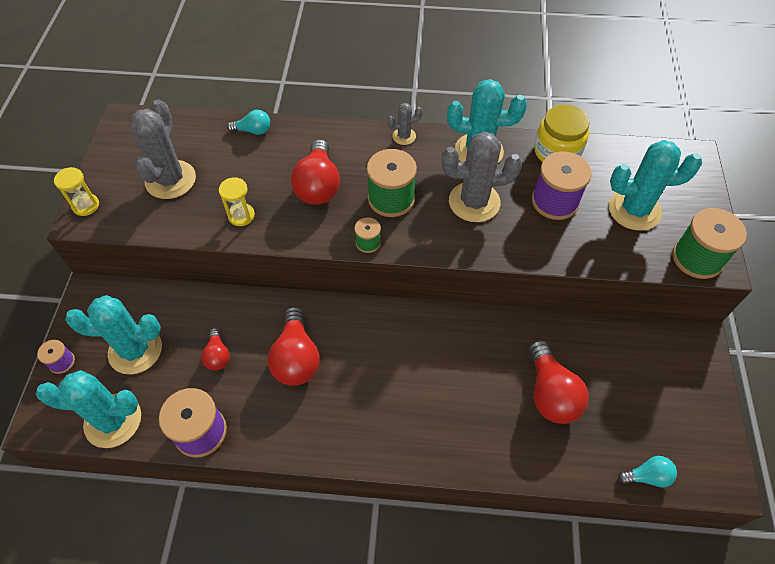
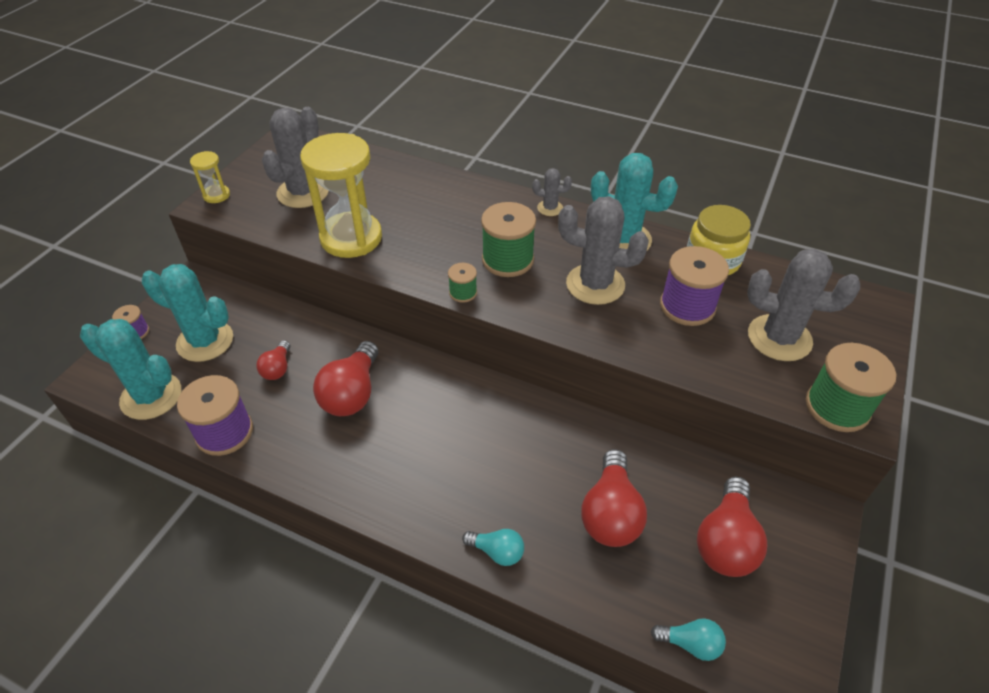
camera: 20 degrees right, 10 degrees down
(241, 215) = (351, 238): yellow hourglass -> yellow hourglass, size x2.20
(253, 131) = (402, 170): turquoise light bulb -> turquoise light bulb (497, 552)
(318, 185) = (439, 230): red light bulb -> red light bulb (726, 541)
(634, 210) = (779, 338): turquoise cactus -> grey cactus

